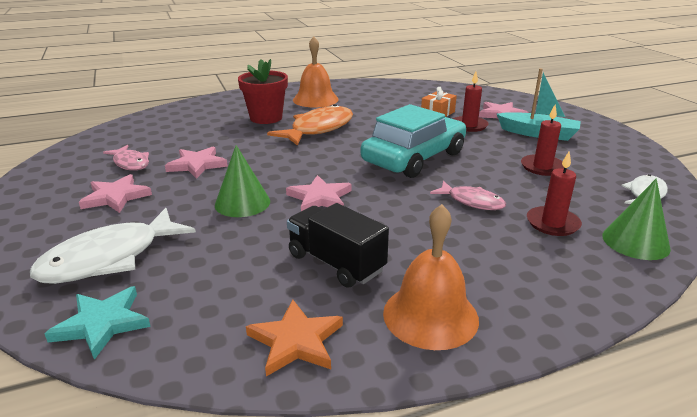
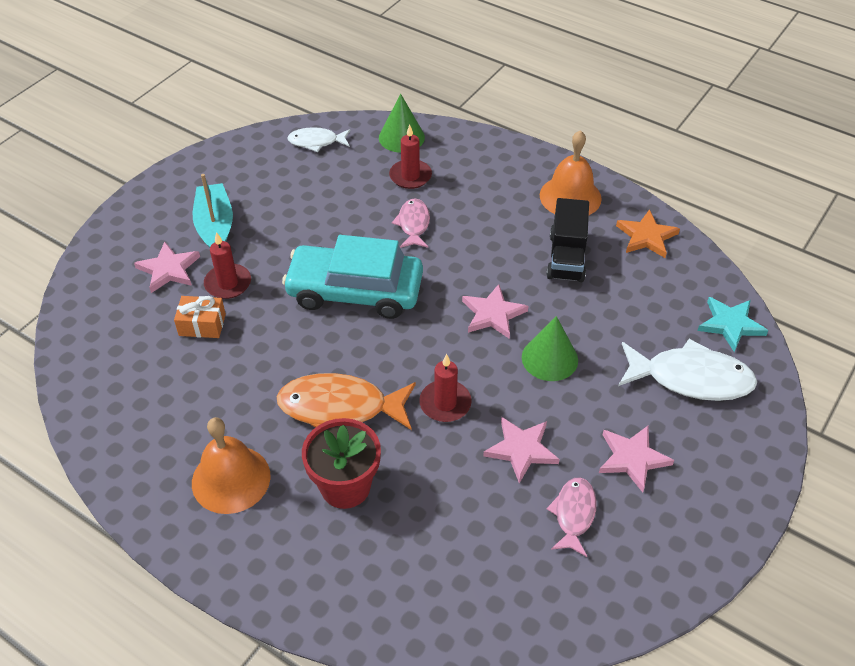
camera: 125 degrees left, 20 degrees up
(542, 167) = (306, 204): red candle -> red candle (445, 403)

